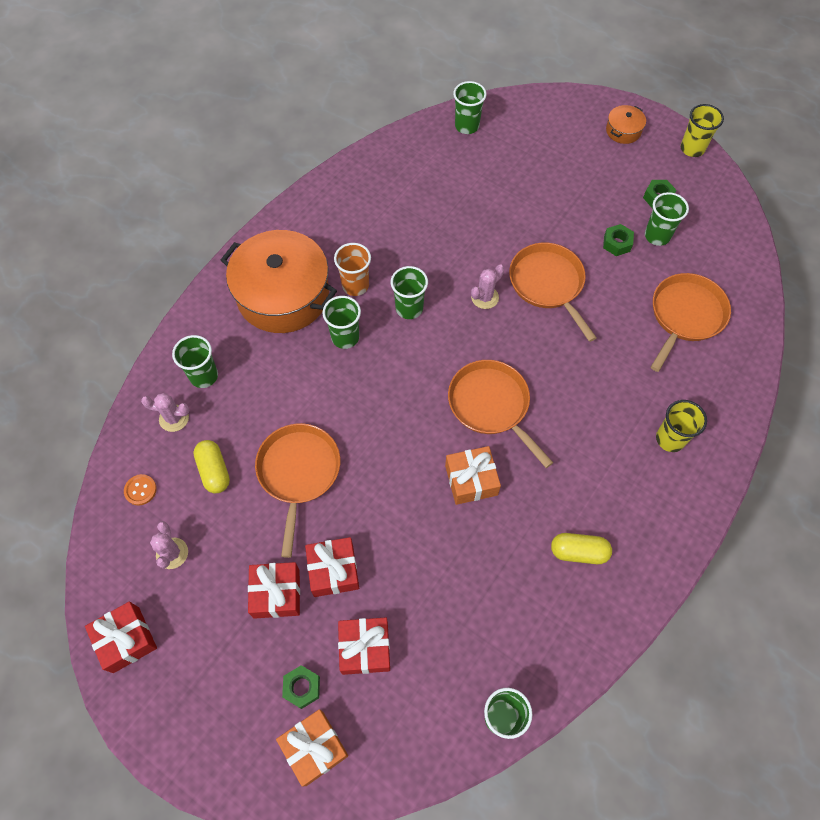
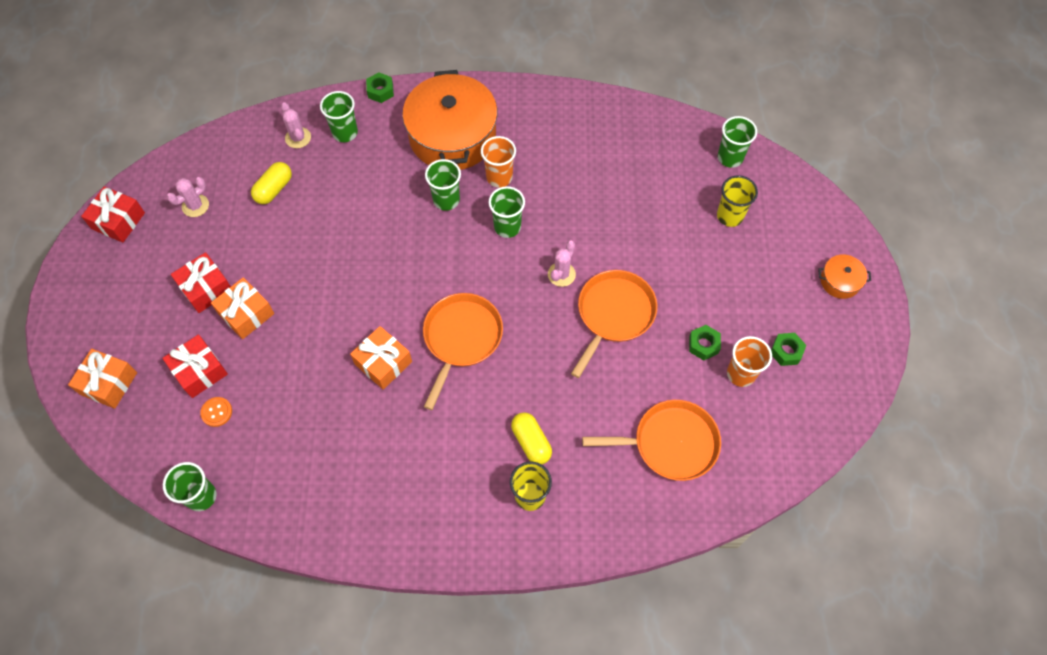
camera: 55 degrees right, 0 degrees up
(140, 490) = (229, 156): orange button -> orange button (216, 412)
(298, 472) = (309, 242): orange pan -> none
(302, 687) = (147, 348): green nut -> green nut (380, 91)
(333, 570) = (246, 314): red gift -> orange gift
(485, 297) = (561, 274): pink cactus -> pink cactus turned 75 degrees counterclockwise
(578, 552) = (373, 478): yellow capsule -> yellow capsule (531, 442)
(657, 236) = (741, 374): green cup -> orange cup
(692, 148) = (873, 351): yellow cup -> yellow cup (729, 216)

